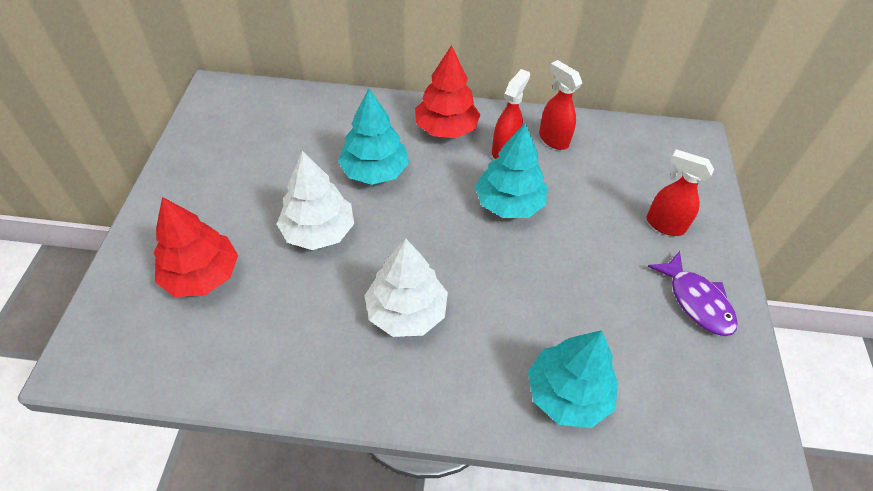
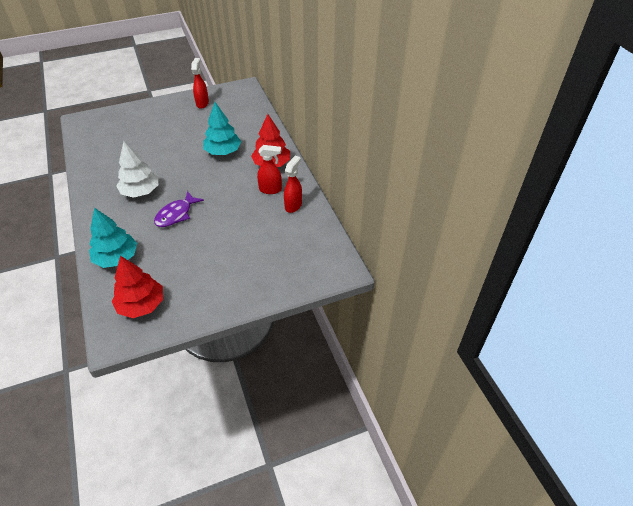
camera: 65 degrees right, 5 degrees down
(202, 275) = (133, 129): red tree -> red tree (141, 305)
(318, 231) = (174, 149): white tree -> none
(509, 203) = (229, 203): turquoise tree -> none
(664, 225) = (252, 270): red spray bottle -> red spray bottle (202, 103)
(696, 301) = (199, 296): purple fish -> purple fish (176, 214)

